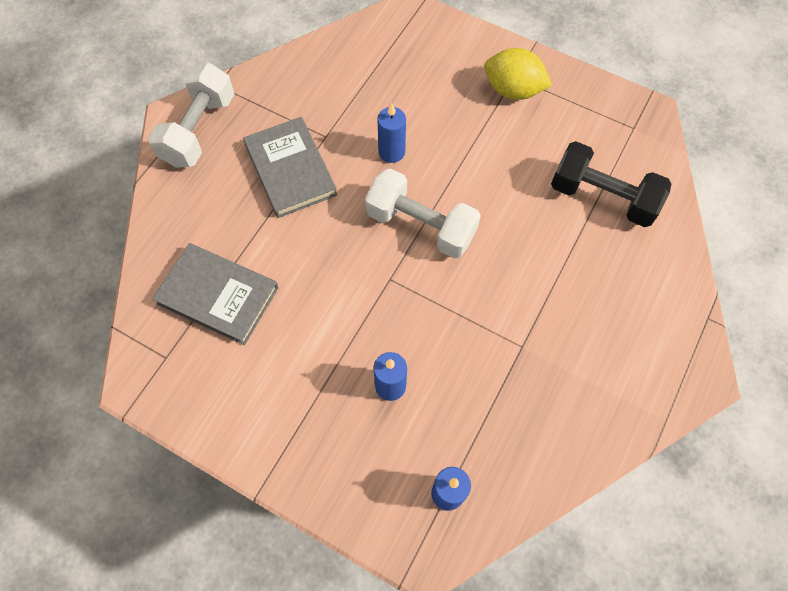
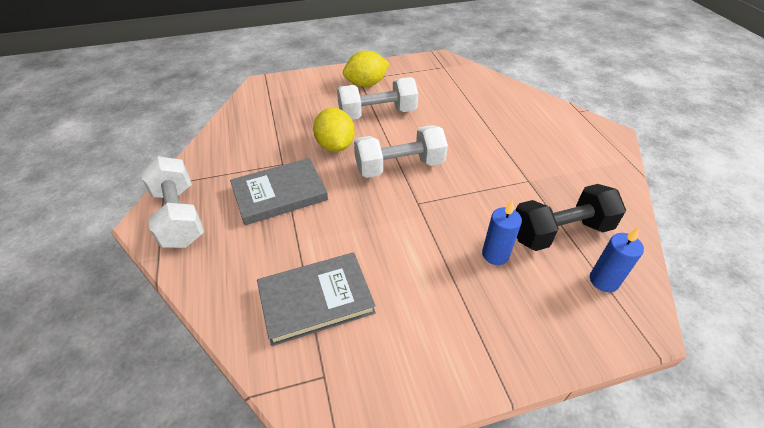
camera: 45 degrees left, 20 degrees down
(290, 170) = (279, 194): grey book -> grey book turned 45 degrees counterclockwise
(391, 152) = (335, 146): blue candle -> yellow lemon
(476, 142) = (377, 114): none -> white dumbbell
(602, 197) = (469, 98): black dumbbell -> black dumbbell (560, 232)

